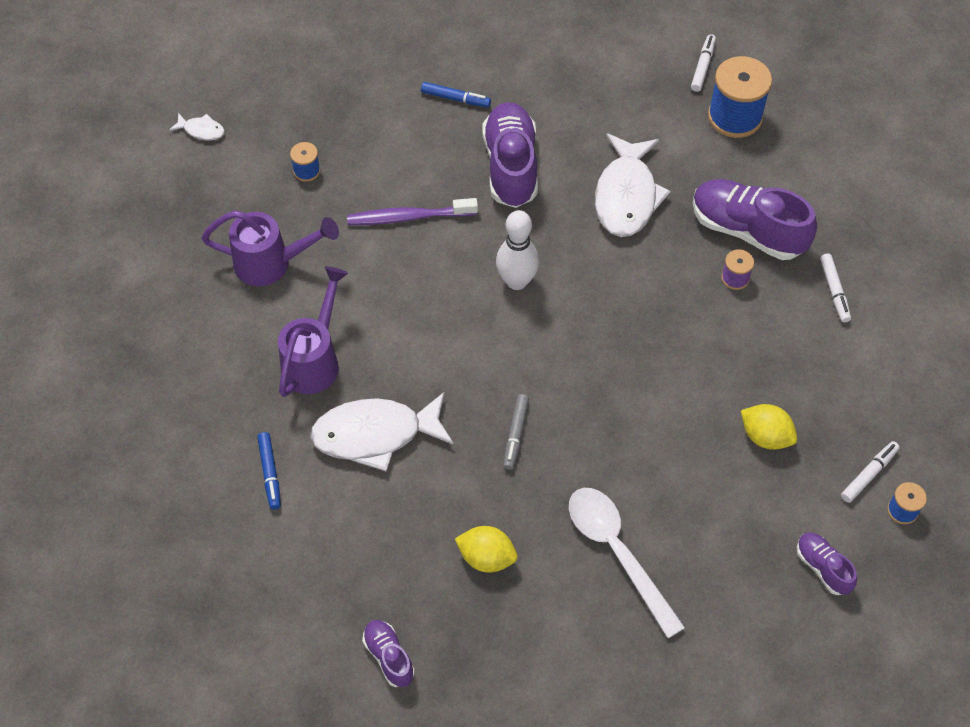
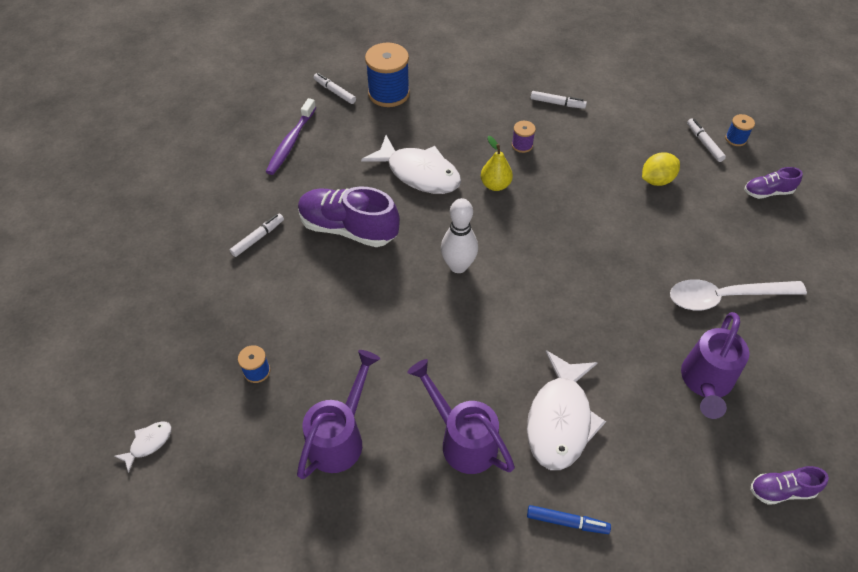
camera: 65 degrees left, 5 degrees down
(409, 217) = (355, 313): purple toothbrush -> purple toothbrush (291, 142)
(455, 98) = (258, 238): blue marker -> white marker
(486, 557) = (705, 382): yellow lemon -> purple watering can
(515, 434) = (599, 320): grey marker -> none
(653, 274) = (495, 185): none -> yellow pear
(747, 230) = (486, 124): purple shoe -> none

